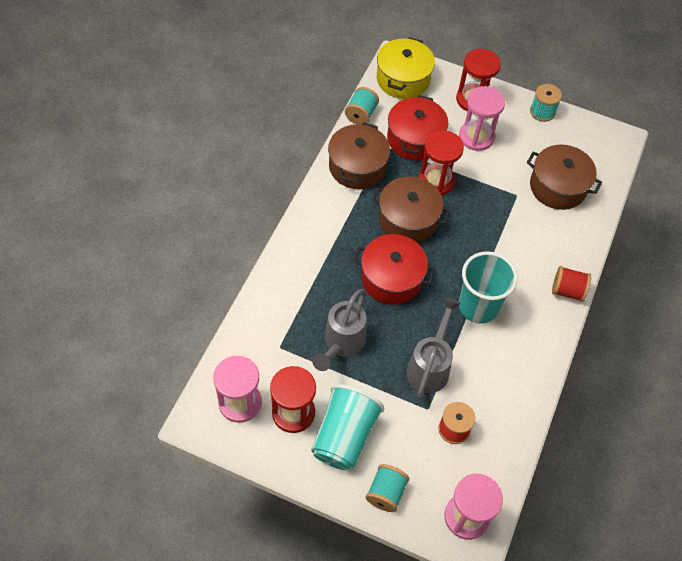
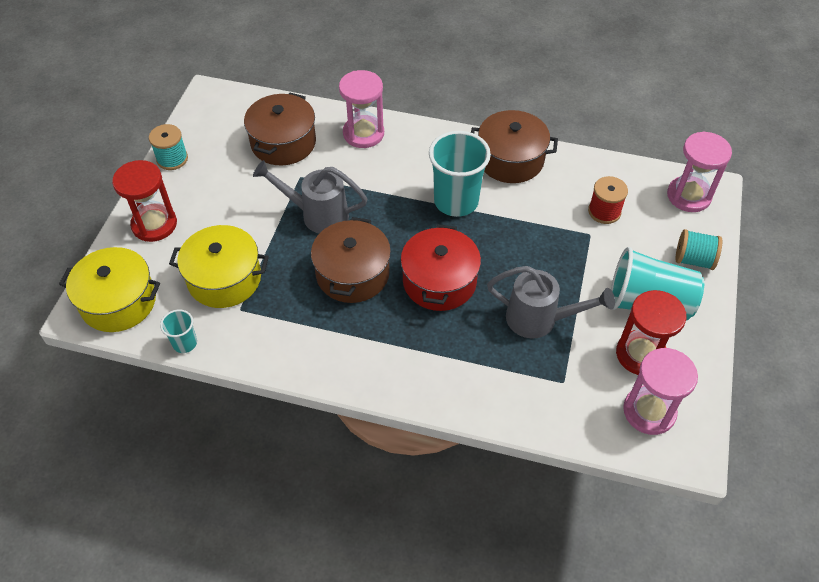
camera: 95 degrees left, 5 degrees down
(357, 167) = (277, 336): brown pot -> brown pot (510, 159)
(361, 114) = (185, 343): turquoise spool -> turquoise cup
(415, 139) = (224, 279): red pot -> yellow pot
(430, 366) = (541, 236): grey watering can -> grey watering can (317, 215)
(436, 181) = (289, 251): red hourglass -> none
(476, 137) = (216, 217): pink hourglass -> pink hourglass (363, 133)
(567, 291) = (418, 132): red spool -> none

